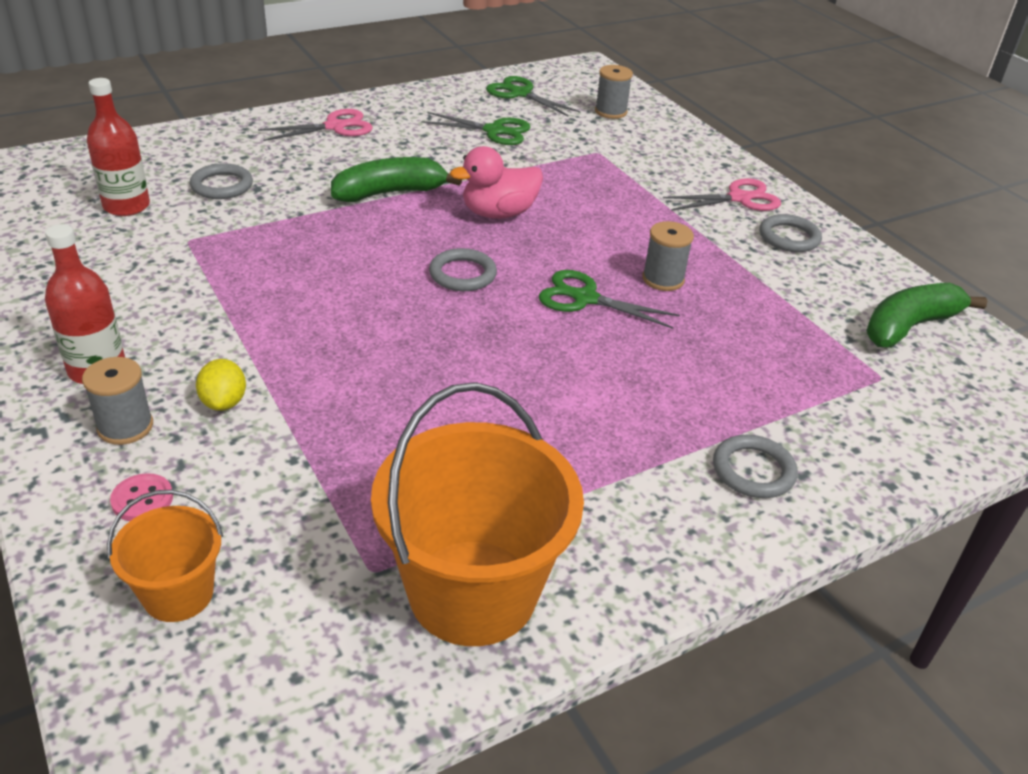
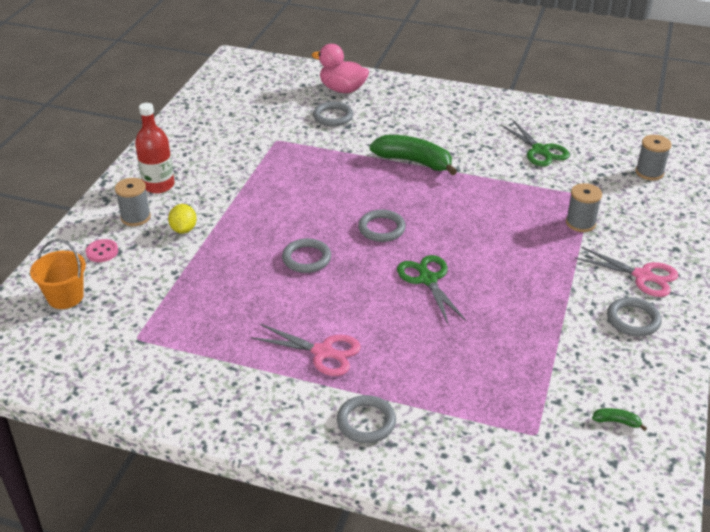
camera: 50 degrees right, 0 degrees up
(126, 206) = (274, 108): red bottle -> none
(224, 402) = (184, 229): yellow lemon -> yellow lemon turned 45 degrees counterclockwise
(335, 127) = (443, 106): pink scissors -> pink scissors (323, 352)
(433, 348) = (306, 258): none -> grey ring
(472, 592) = (158, 375): orange bucket -> none
(498, 213) = (458, 204): pink duck -> pink duck (342, 89)
(520, 94) = (601, 132): green scissors -> none
(663, 279) = (494, 296): grey spool -> grey spool (580, 223)
(909, 326) = (617, 422): green banana -> green banana, size x0.41

